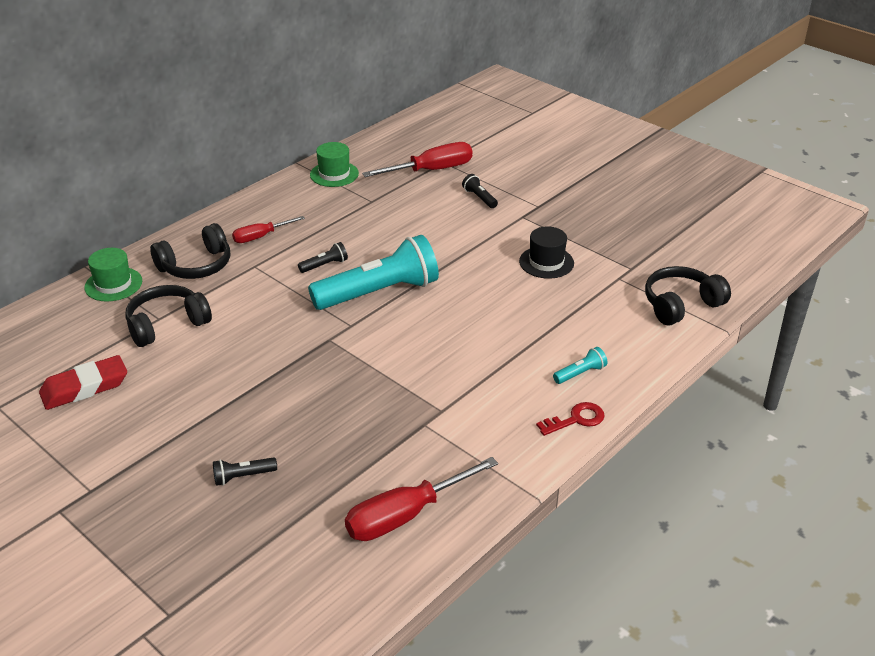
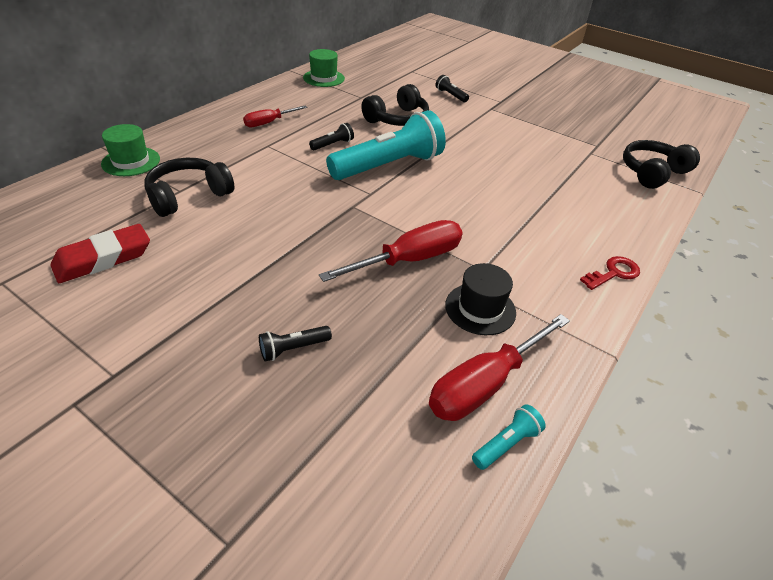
camera: 10 degrees left, 5 degrees up
(196, 266) = (212, 145): black headphones -> black headphones (397, 119)
(431, 170) = (404, 76): red screwdriver -> red screwdriver (408, 260)
(546, 262) = (525, 141): black hat -> black hat (480, 309)
(580, 373) = (597, 231): turquoise flashlight -> turquoise flashlight (506, 444)

